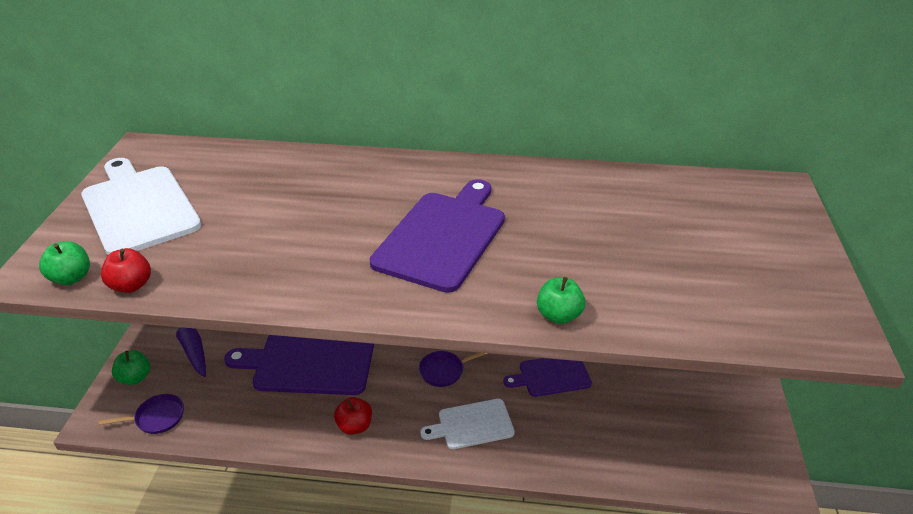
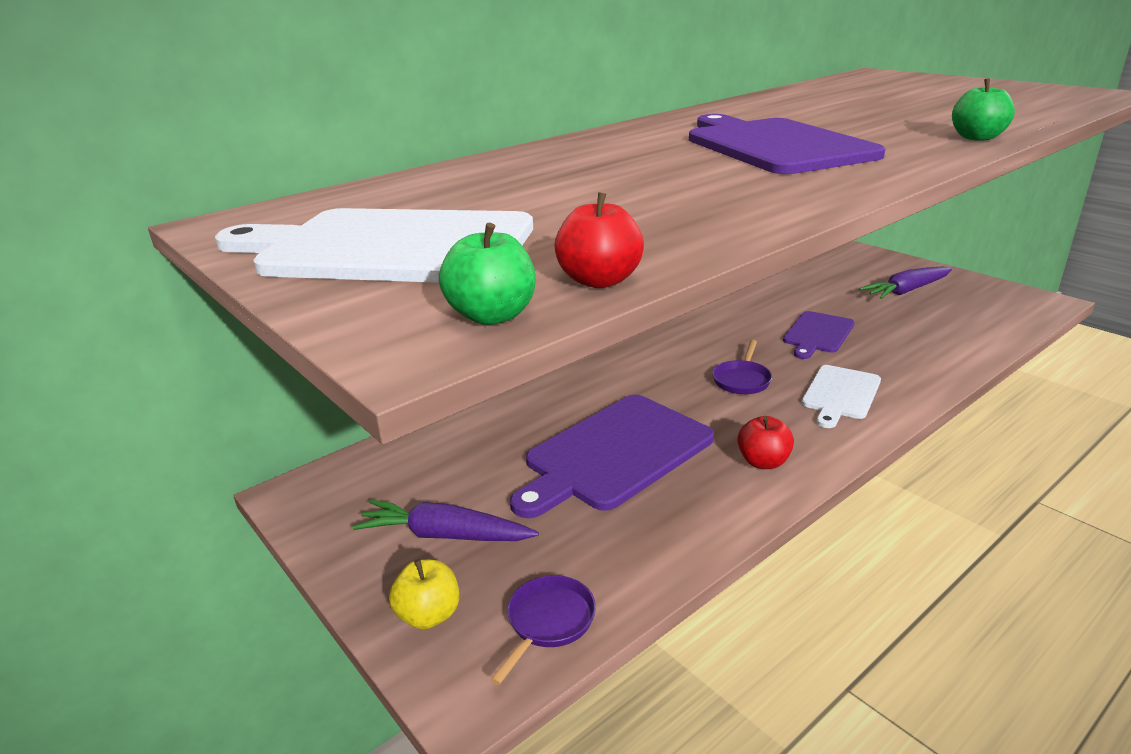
camera: 45 degrees left, 10 degrees down
(135, 378) = (429, 615): green apple -> yellow apple
(690, 391) = (907, 291): none -> purple carrot

